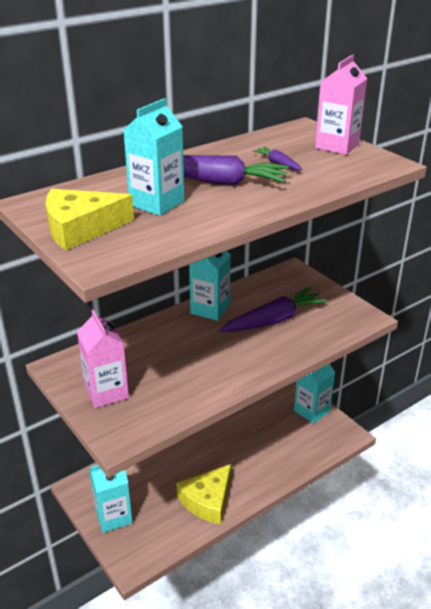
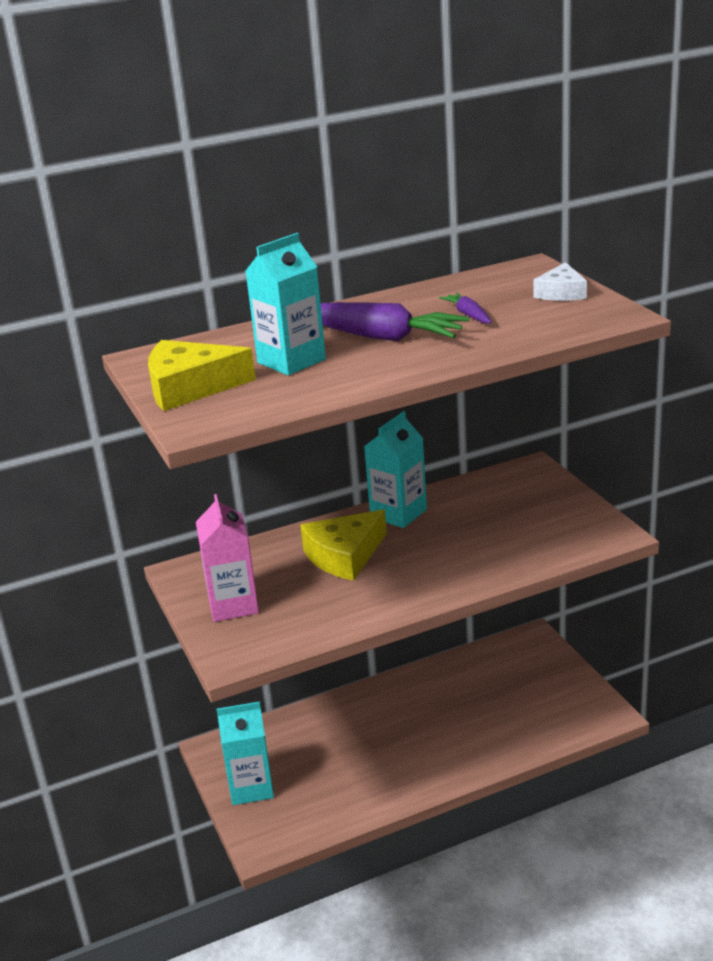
camera: 15 degrees right, 5 degrees down
(207, 500) = (381, 780): yellow cheese -> yellow cheese (344, 555)
(274, 320) = (480, 532): purple carrot -> none
(312, 411) = (563, 679): turquoise carton -> none
(337, 146) = (561, 293): pink carton -> white cheese

